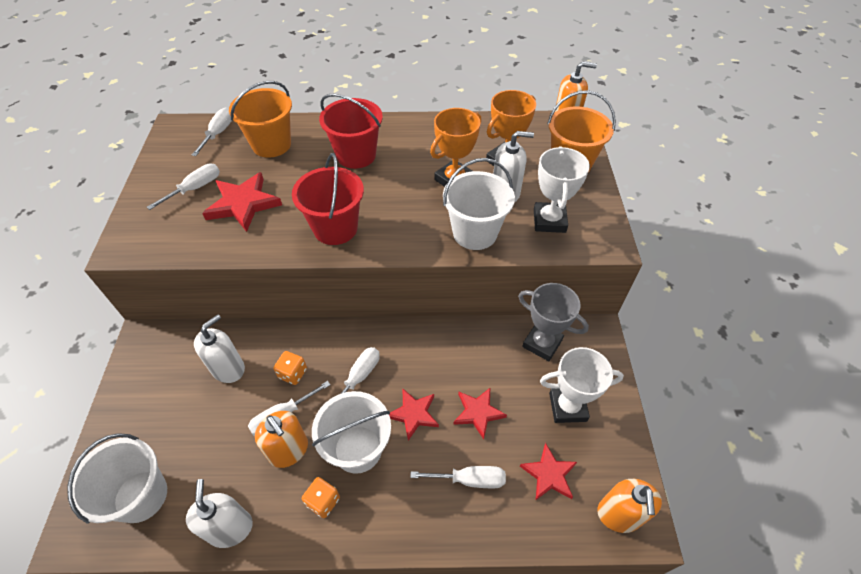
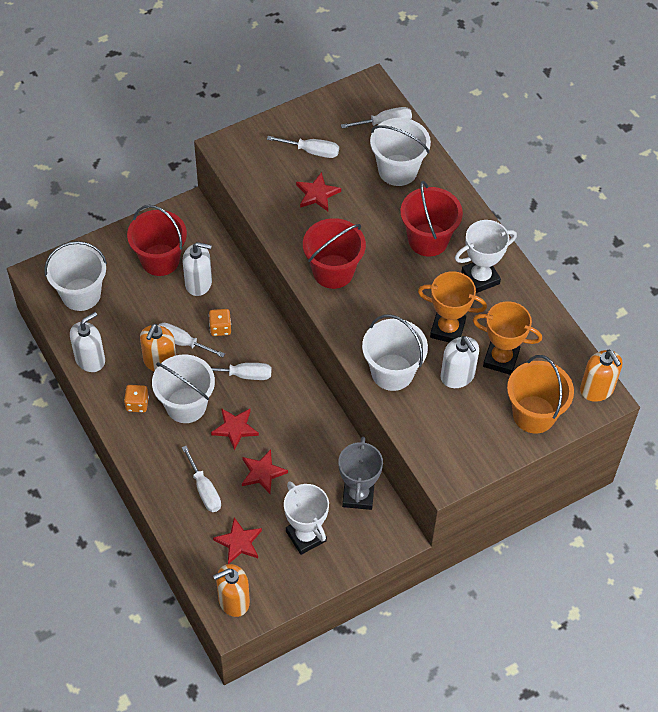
camera: 60 degrees right, 5 degrees up
(172, 391) = (160, 260): none -> red bucket
(243, 204) = (317, 194): red star -> red star, size x0.65
(271, 145) = (397, 170): orange bucket -> white bucket
(549, 221) = (444, 422): white trophy -> white trophy (480, 278)

